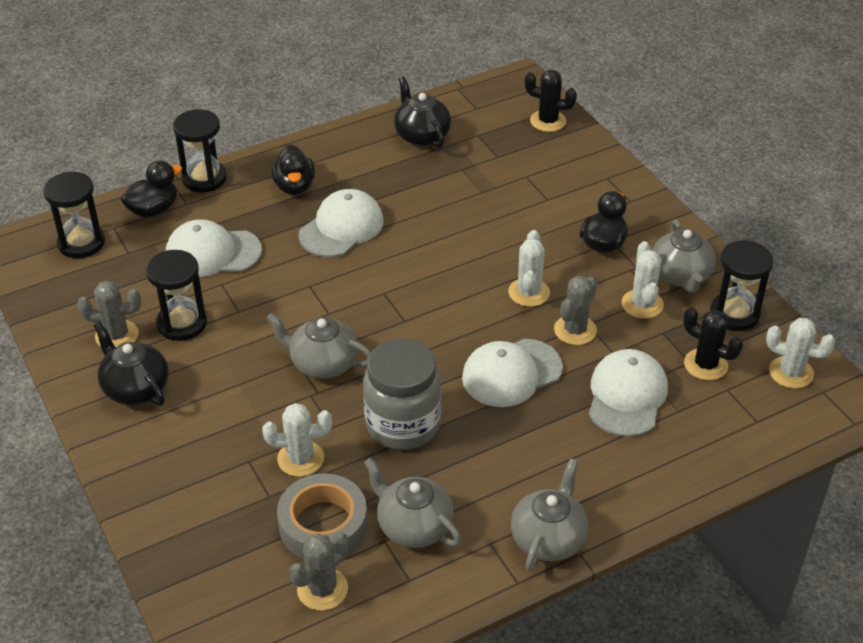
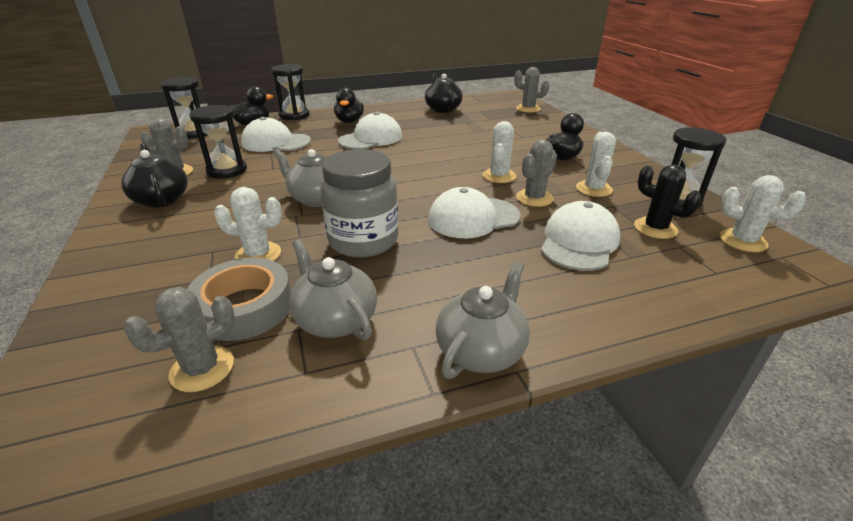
camera: 10 degrees right, 10 degrees down
(548, 121) = (528, 109): black cactus -> grey cactus
(680, 276) = (626, 177): grey teapot -> none

